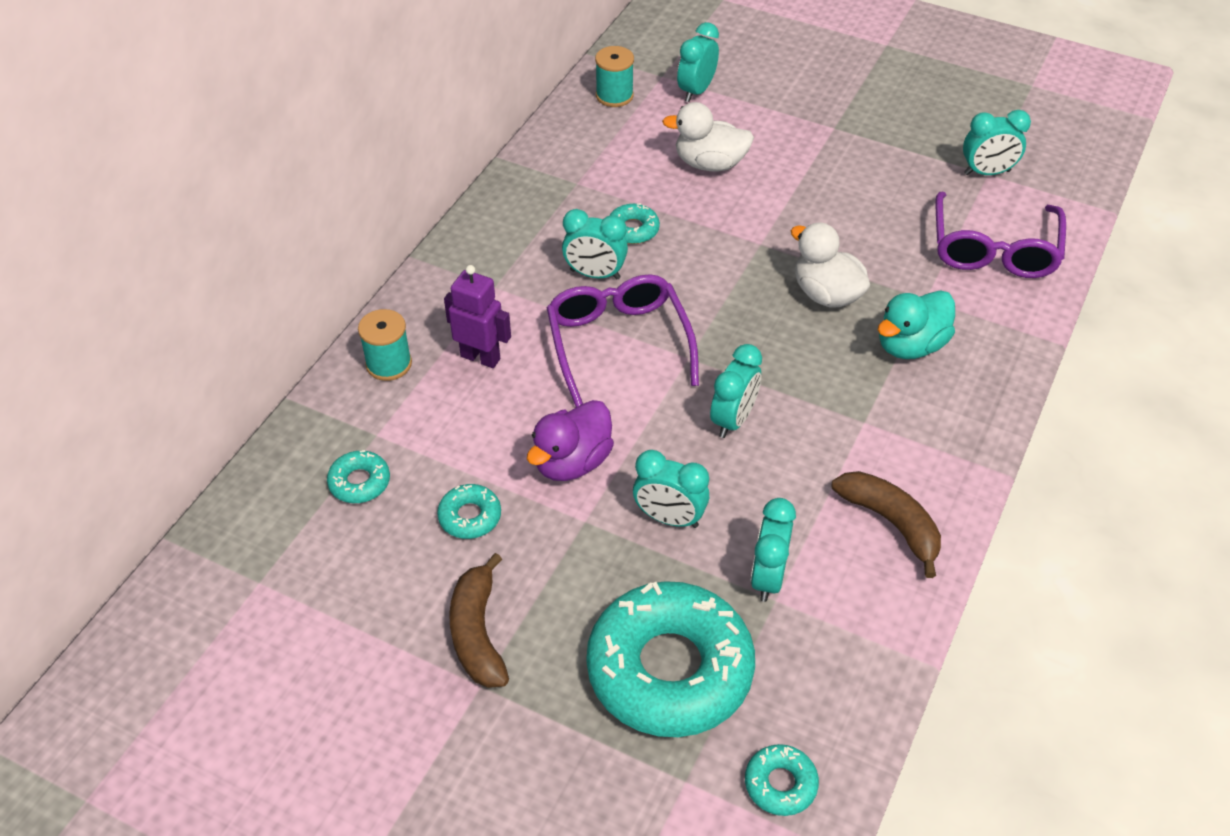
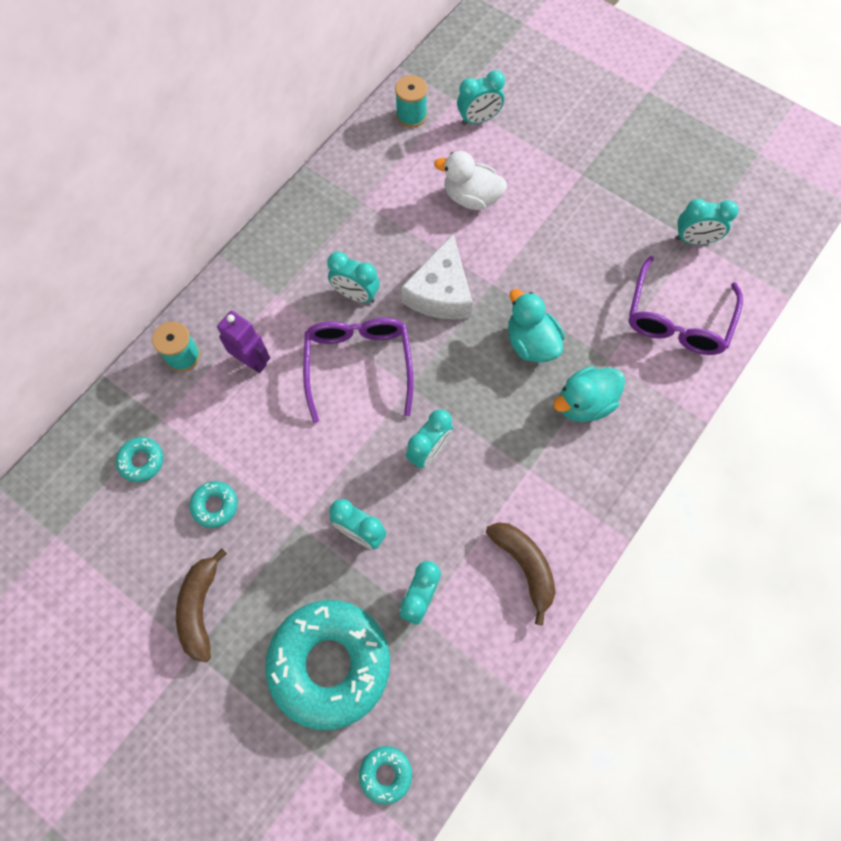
camera: 10 degrees right, 20 degrees up
(572, 462) = (300, 469): purple duck -> none
(633, 229) = (395, 255): turquoise donut -> none
(696, 91) = (478, 119): turquoise clock -> turquoise clock turned 150 degrees counterclockwise
(700, 259) = (441, 293): none -> white cheese
(826, 294) = (531, 342): white duck -> turquoise duck

